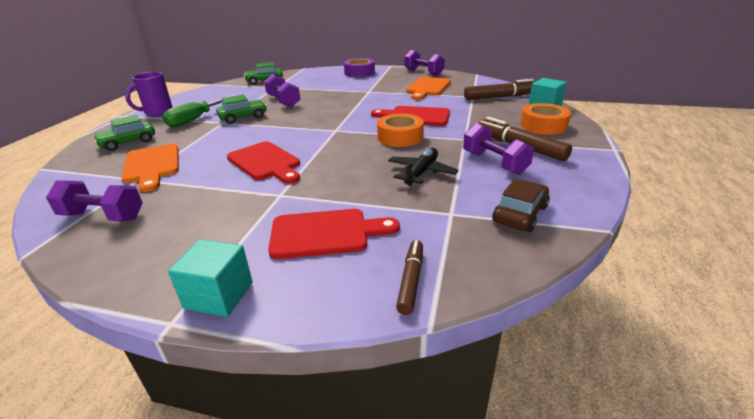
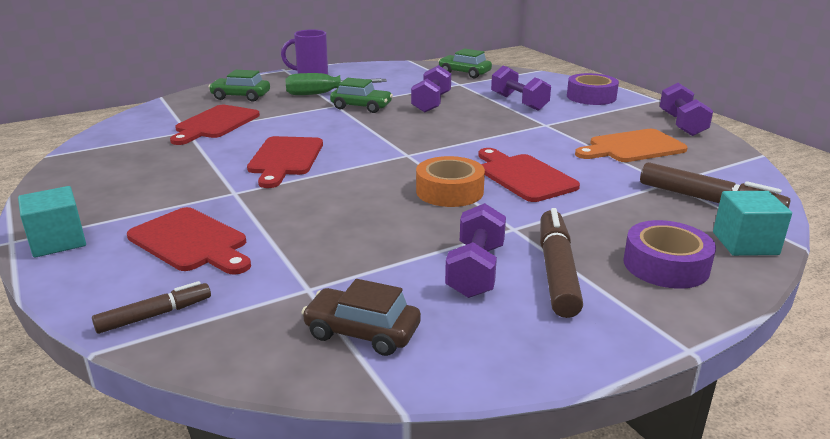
camera: 45 degrees right, 5 degrees down
(103, 216) = (119, 150): purple dumbbell -> purple dumbbell (519, 102)
(152, 165) = (215, 124): orange cutting board -> red cutting board
(421, 172) = (379, 237): black plane -> none
(520, 214) = (362, 332): brown car -> brown car turned 150 degrees counterclockwise
(543, 126) = (665, 265): orange tape -> purple tape

